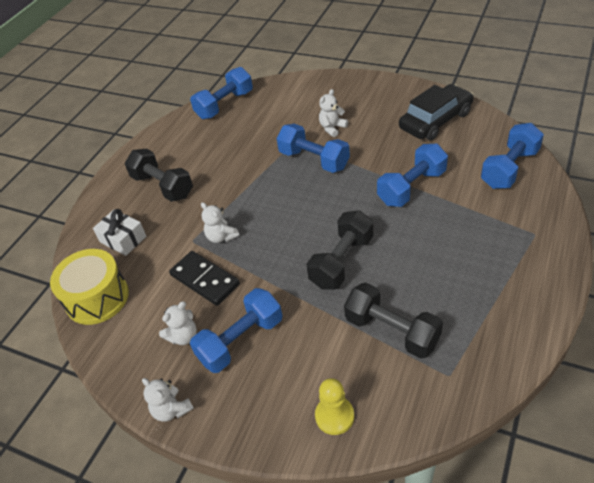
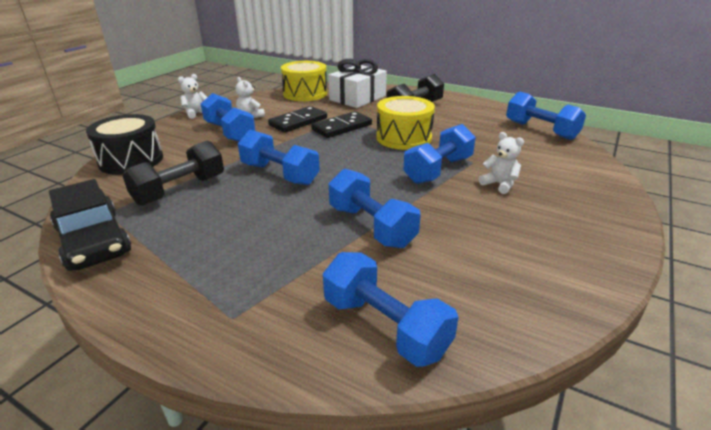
camera: 90 degrees right, 15 degrees down
(123, 239) = (357, 98): white gift -> white gift, size x1.58
(221, 237) = (342, 127): white teddy bear -> black domino
(247, 186) = (403, 138): none -> yellow drum
(334, 416) = (131, 160): yellow pawn -> black drum
(342, 261) = (279, 174): black dumbbell -> blue dumbbell
(435, 120) = (522, 269): black car -> black car (93, 240)

